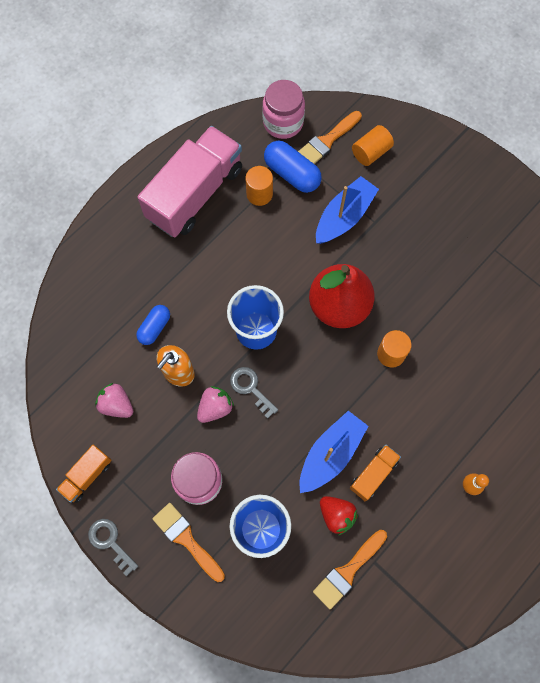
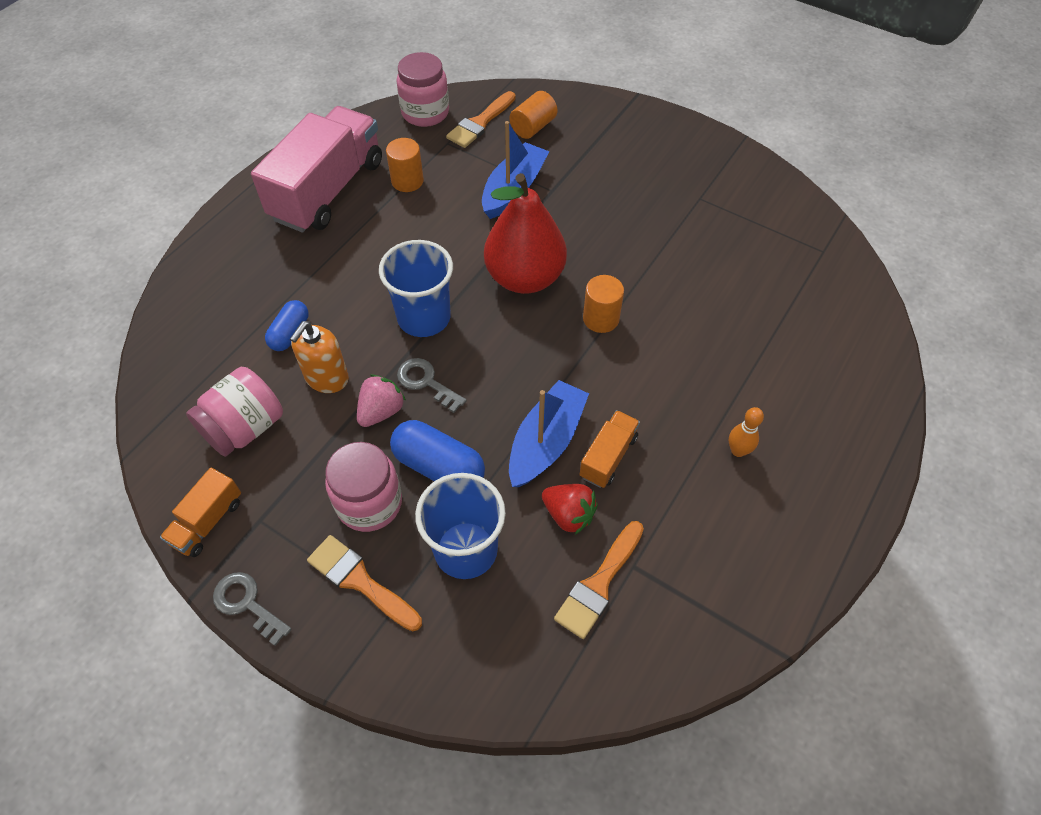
camera: 10 degrees left, 15 degrees down
(116, 404) = (245, 428): pink strawberry -> pink jar
(292, 174) = (443, 157): blue capsule -> blue capsule (439, 467)

